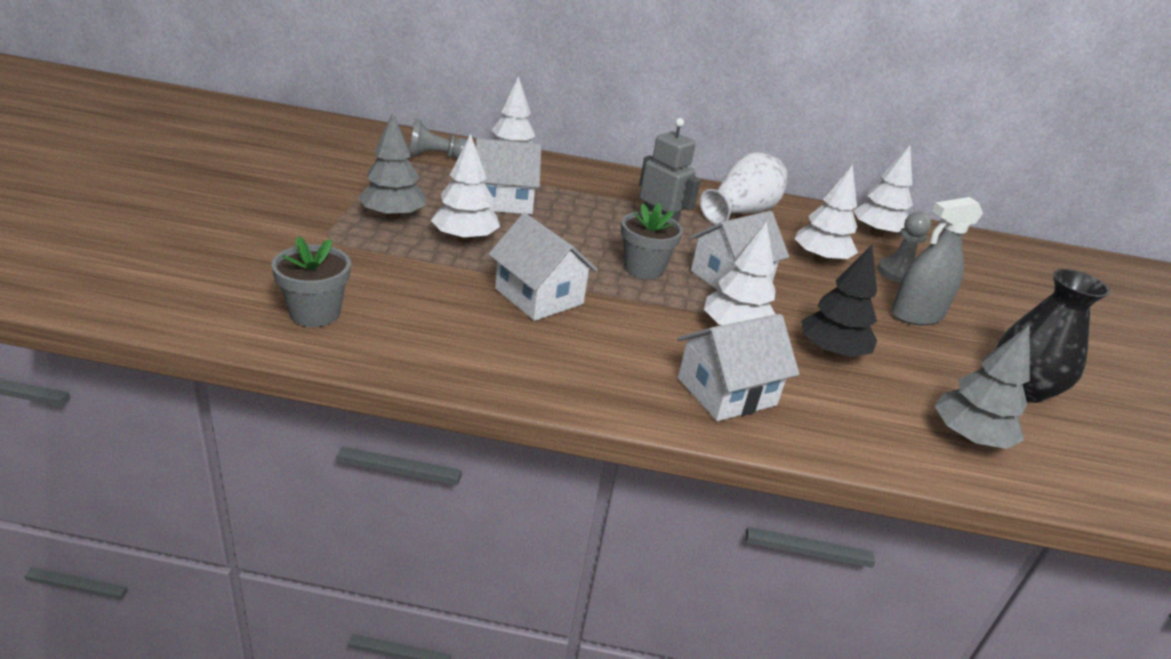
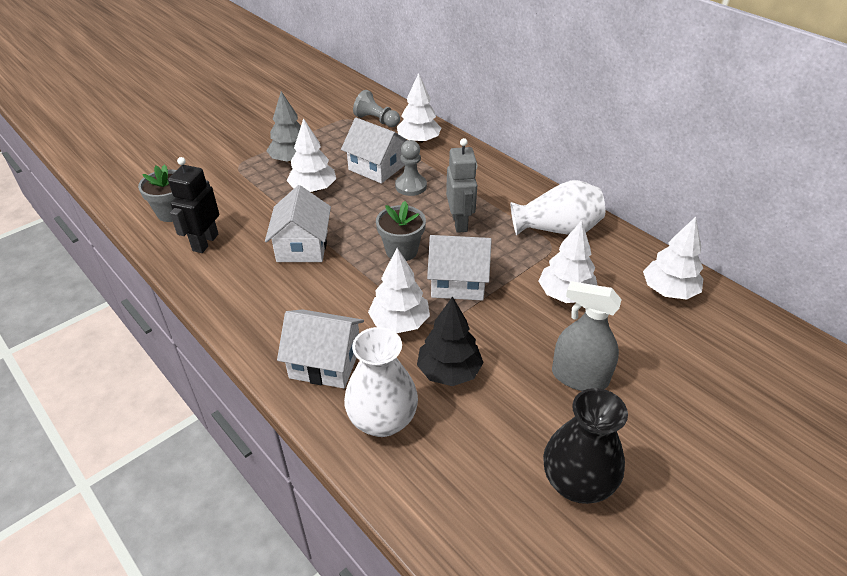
camera: 45 degrees right, 10 degrees up
(415, 330) = (205, 242): none -> black robot
(845, 415) = (382, 420): none -> white vase
(897, 273) = (626, 334): grey pawn -> grey pawn (411, 186)
(969, 437) = (455, 489): grey tree -> none

